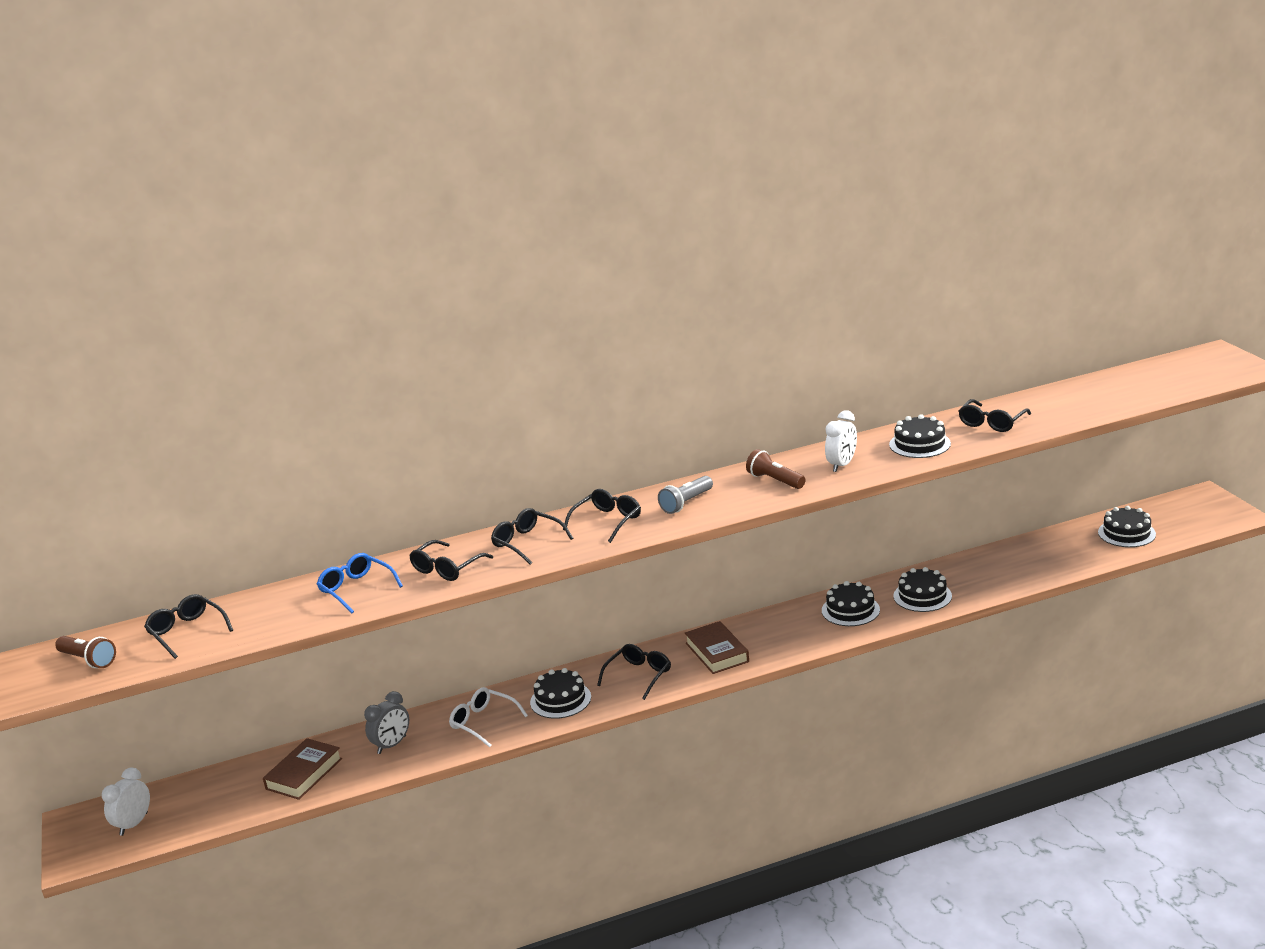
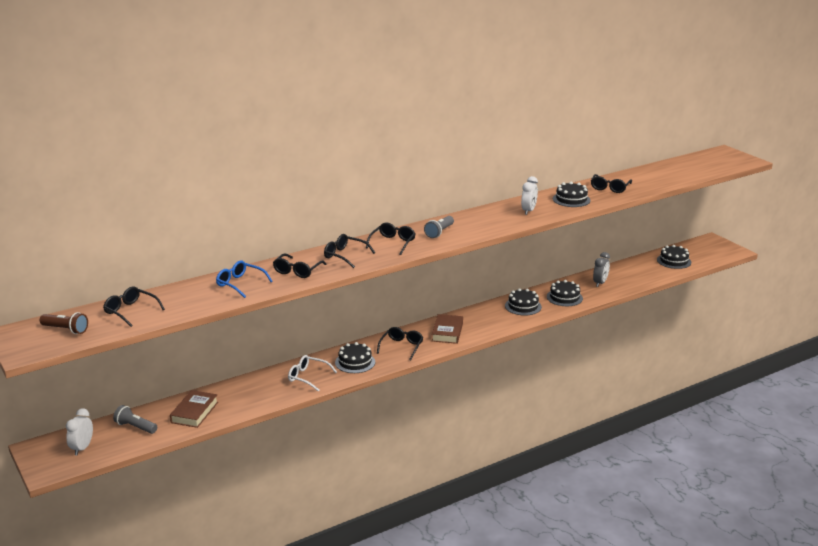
camera: 15 degrees left, 0 degrees up
(216, 794) = (135, 427): none -> grey flashlight
(392, 745) = (250, 393): grey clock -> grey clock (600, 283)
(717, 652) = (447, 332): brown book -> brown book turned 45 degrees clockwise
(775, 480) = (490, 219): brown flashlight -> none

